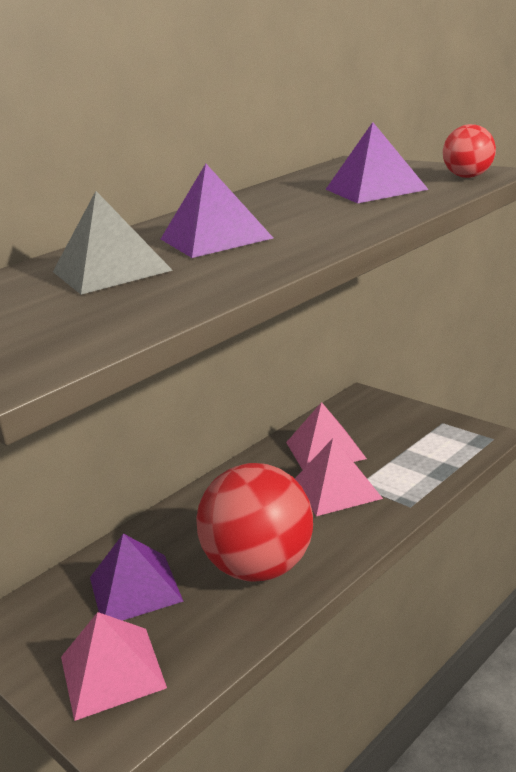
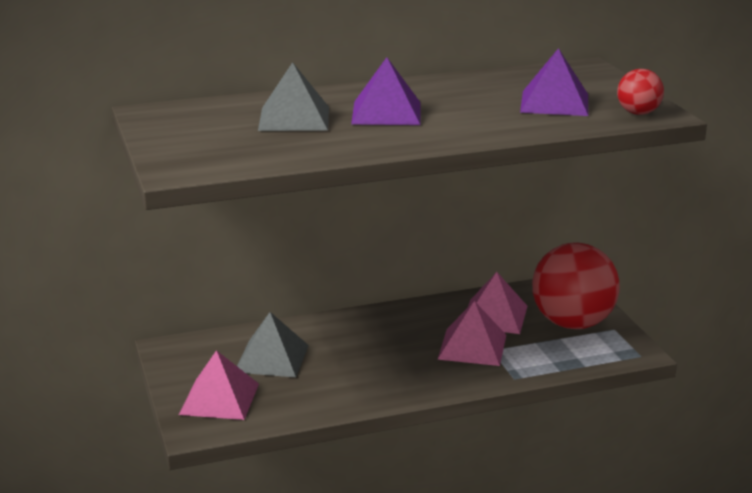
camera: 25 degrees right, 0 degrees up
(135, 588) = (272, 358): purple pyramid -> grey pyramid
(260, 567) = (365, 377): red ball -> red ball (572, 323)

